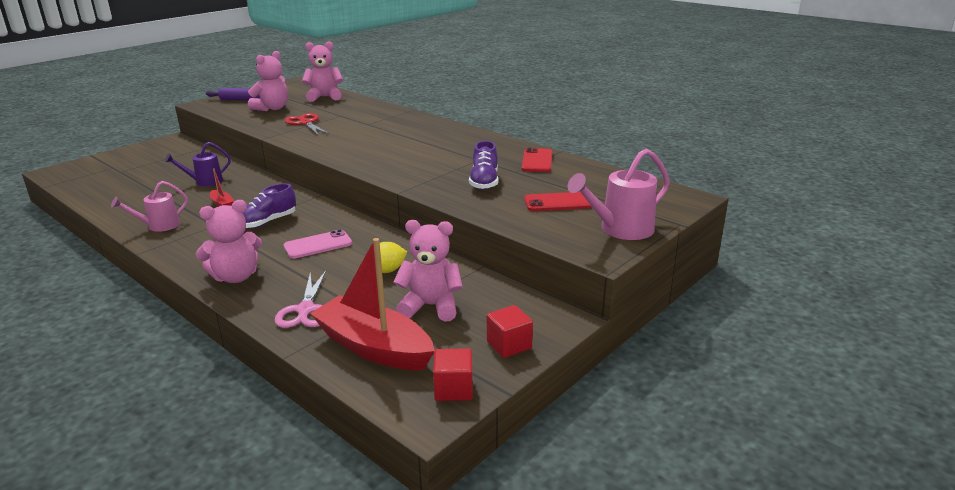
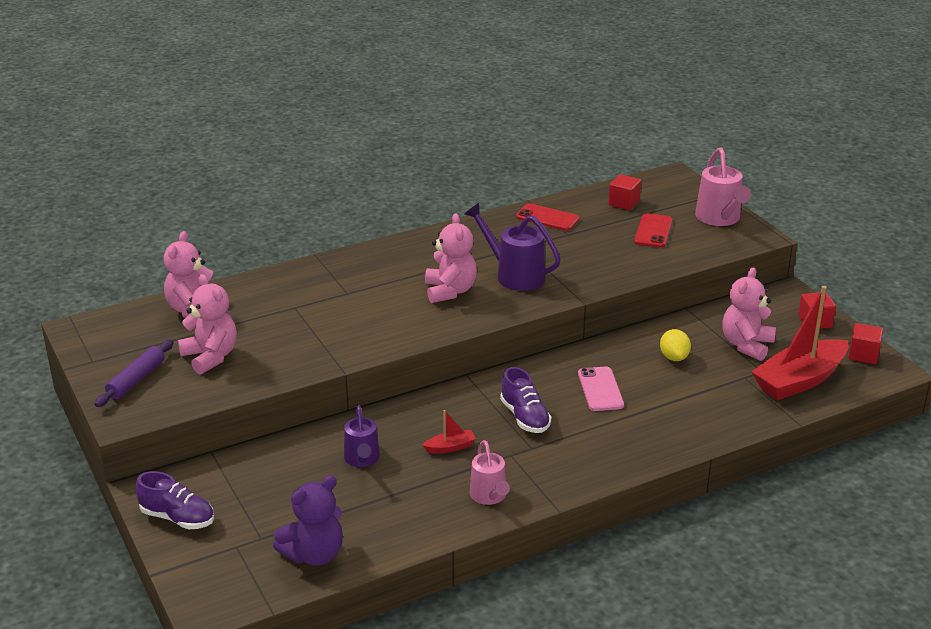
camera: 70 degrees left, 5 degrees up
(99, 187) = (314, 554): none -> purple teddy bear
(236, 277) = (648, 444): pink teddy bear -> pink teddy bear (450, 291)
(305, 123) = (305, 336): red scissors -> none
(305, 310) = (729, 408): pink scissors -> none
(428, 163) = (514, 275): none -> purple watering can
(484, 182) = (585, 255): purple shoe -> purple shoe (178, 518)
(600, 184) = (624, 203): none -> red cube

